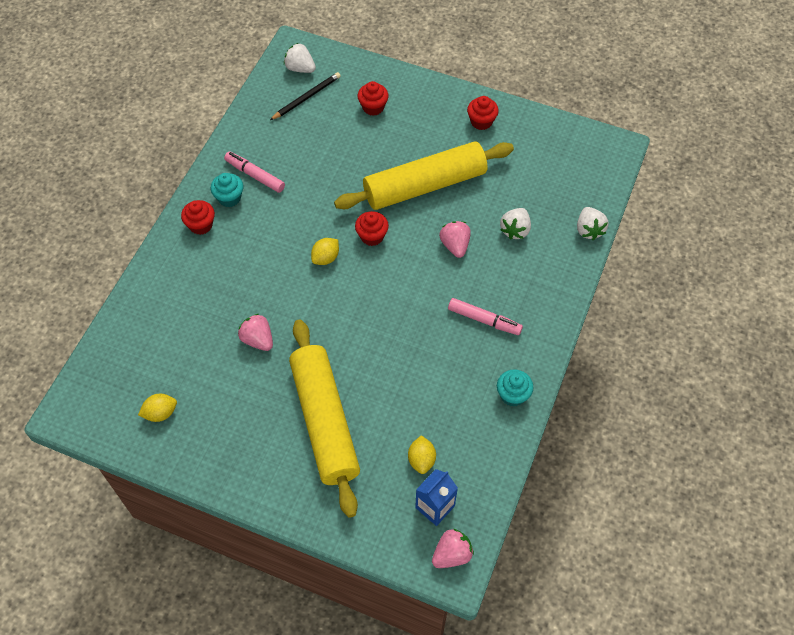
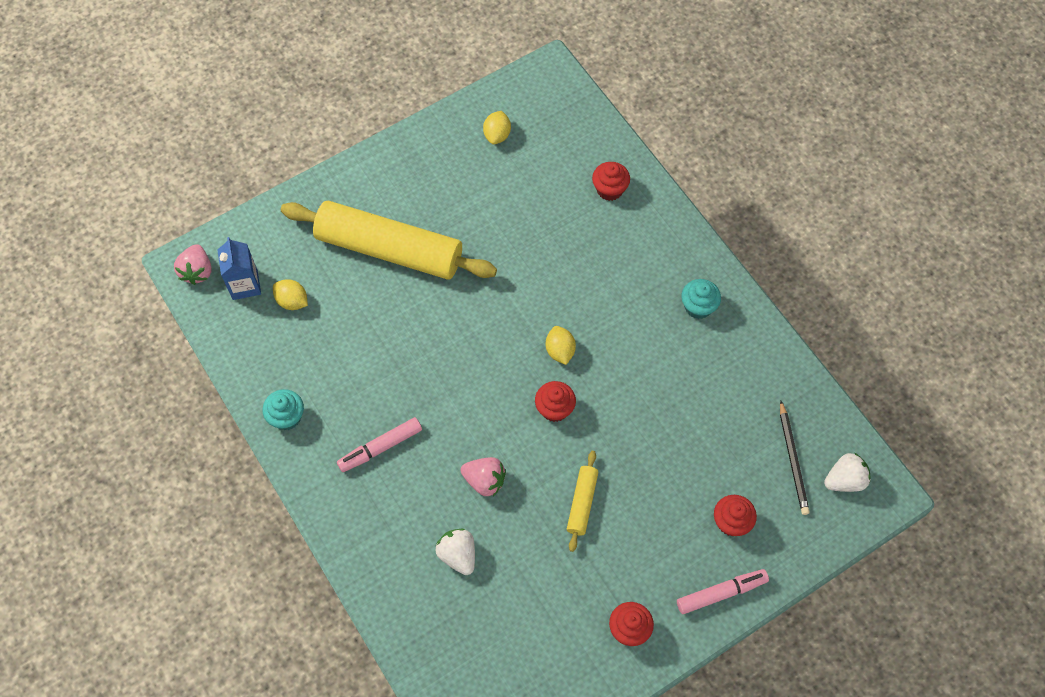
camera: 125 degrees right, 5 degrees up
(201, 225) = (681, 264): red cupcake -> red cupcake (609, 189)
(255, 175) = (712, 346): pink marker -> pink marker (721, 593)
(258, 339) = (512, 243): pink strawberry -> none
(424, 185) = (582, 503): yellow rolling pin -> yellow rolling pin, size x0.43
(589, 230) = (400, 633): white strawberry -> none

